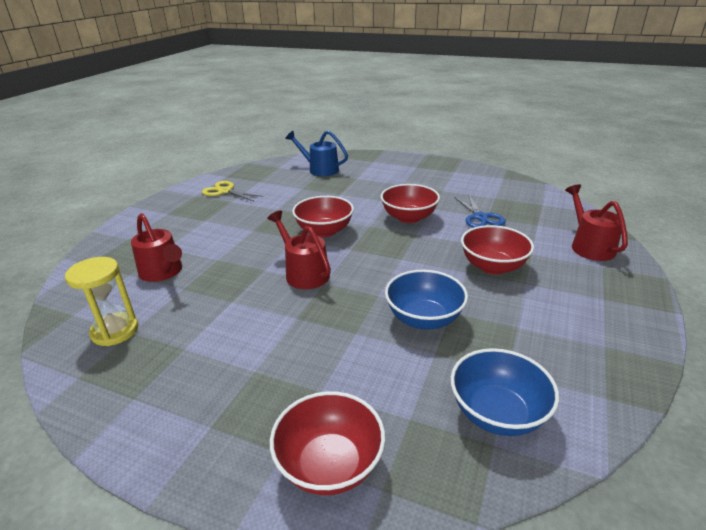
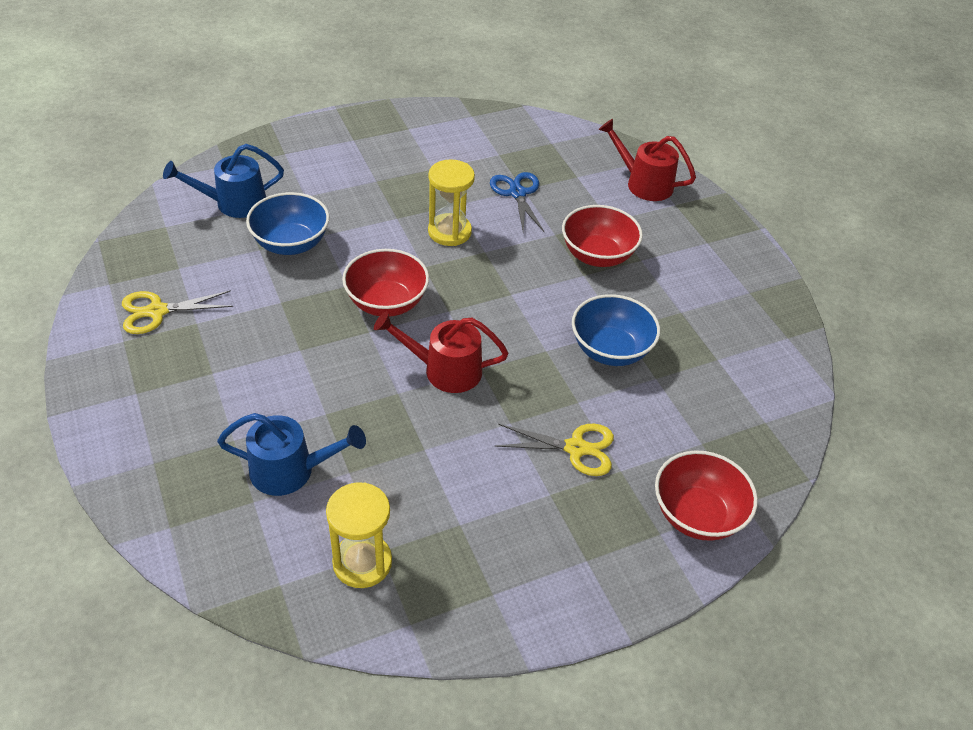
camera: 50 degrees left, 15 degrees up
(163, 272) = (291, 471): red watering can -> blue watering can
(312, 357) = (576, 448): none -> yellow scissors
(409, 217) = (449, 232): red bowl -> yellow hourglass
(480, 217) = (517, 193): blue scissors -> blue scissors turned 135 degrees counterclockwise
(497, 413) = (745, 397): blue bowl -> blue bowl (291, 243)

